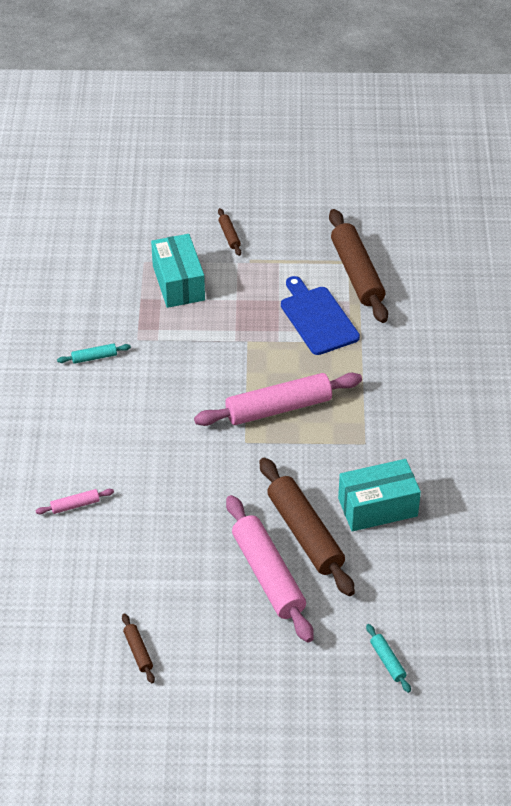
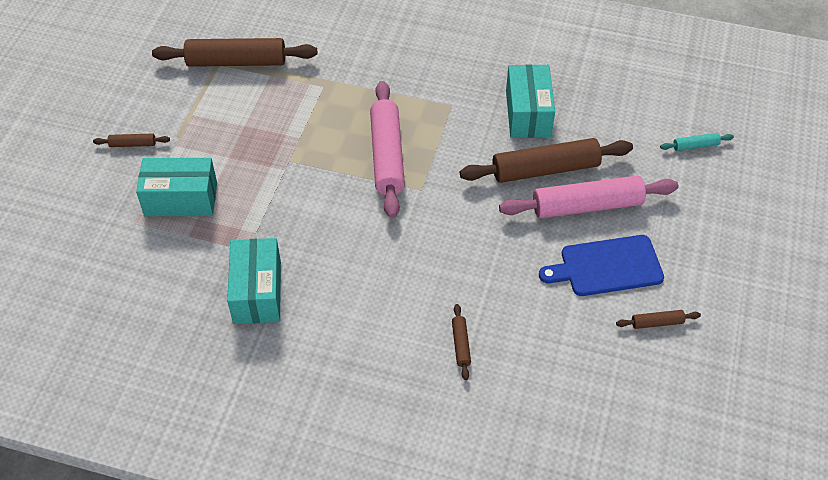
camera: 75 degrees left, 5 degrees up
(75, 505) = (461, 344): pink rolling pin -> brown rolling pin
(94, 357) = (257, 292): turquoise rolling pin -> turquoise box
(317, 318) = (282, 102): blue cutting board -> blue cutting board (607, 266)

